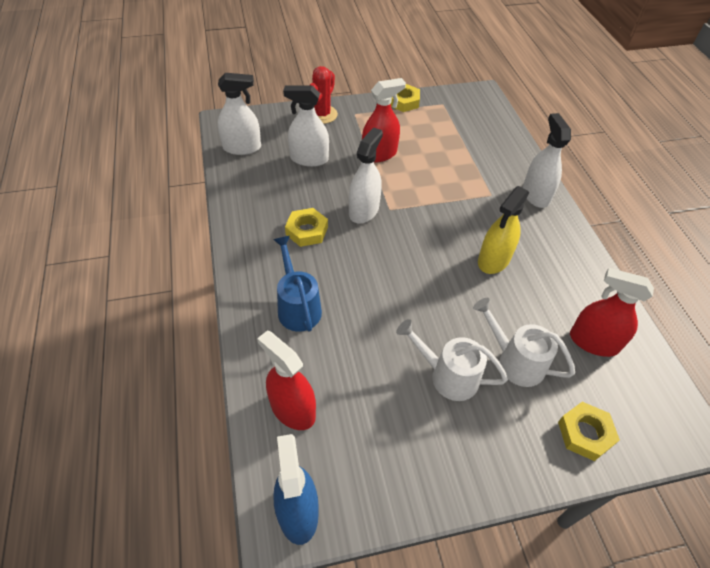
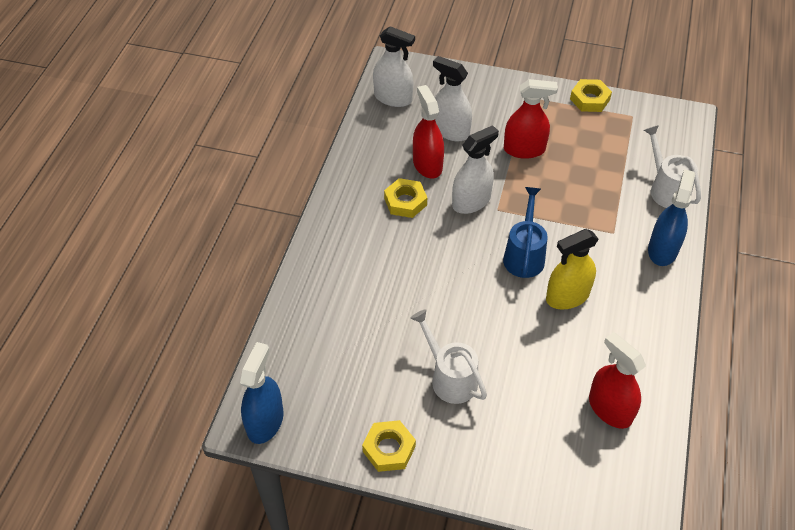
camera: 30 degrees right, 0 degrees up
(292, 409) = (304, 347): red spray bottle -> red spray bottle (427, 165)
(297, 306) = (357, 266): blue watering can -> blue watering can (524, 255)
(322, 114) = (492, 87): red cactus -> none
(514, 361) = (520, 392): white watering can -> white watering can (666, 189)
(536, 195) = (662, 250): white spray bottle -> blue spray bottle
(585, 433) = (539, 476): yellow nut -> yellow nut (389, 449)

